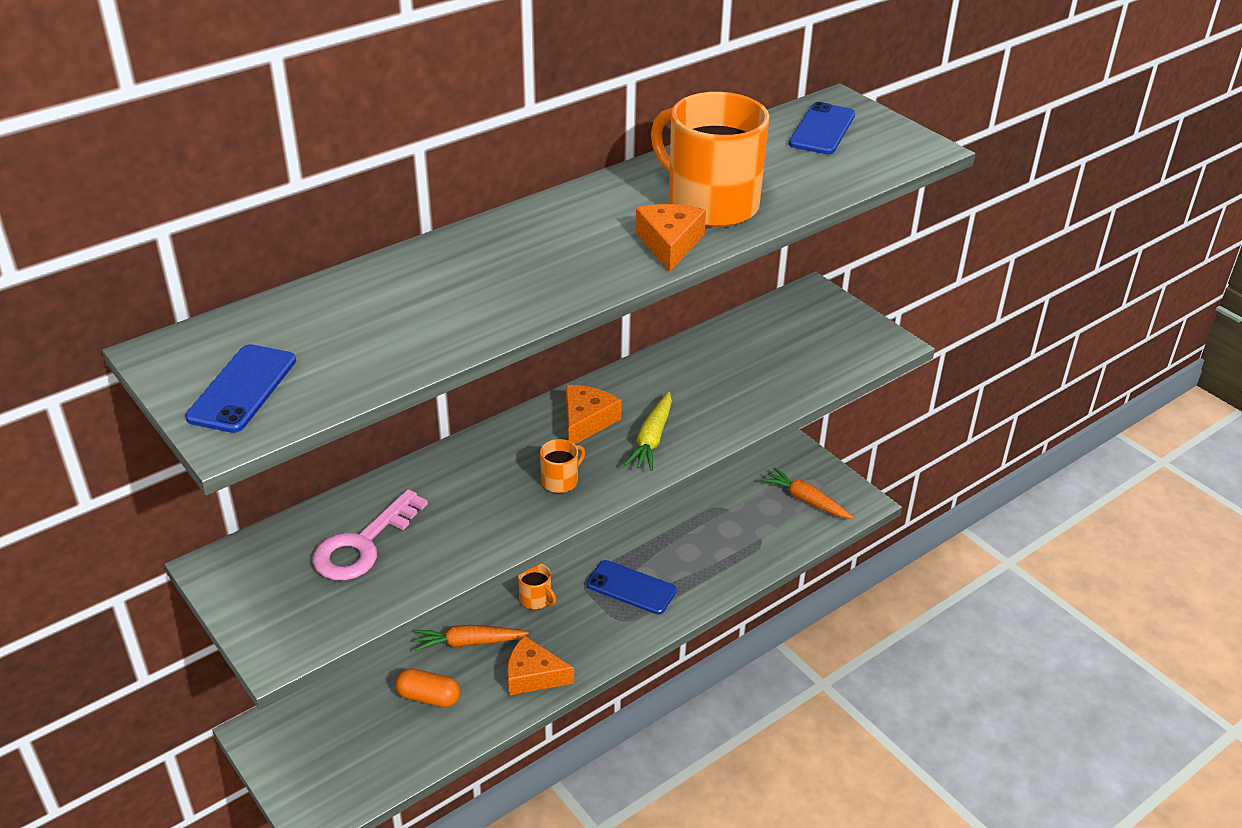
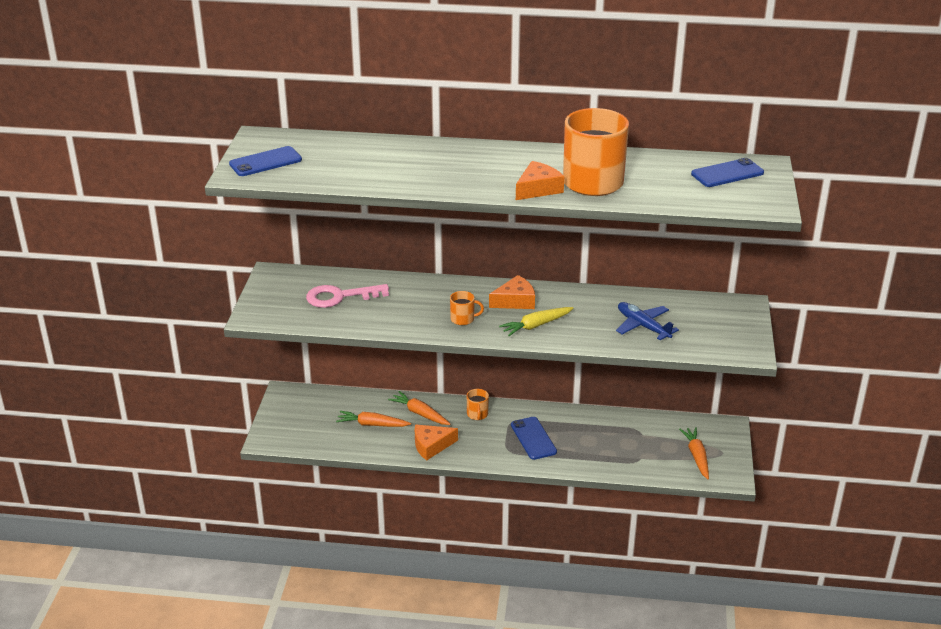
camera: 45 degrees right, 5 degrees down
(429, 697) = (372, 424): orange capsule -> orange carrot
(533, 675) = (431, 446): orange cheese -> orange cheese turned 75 degrees counterclockwise
(757, 373) = (643, 326): none -> blue plane

